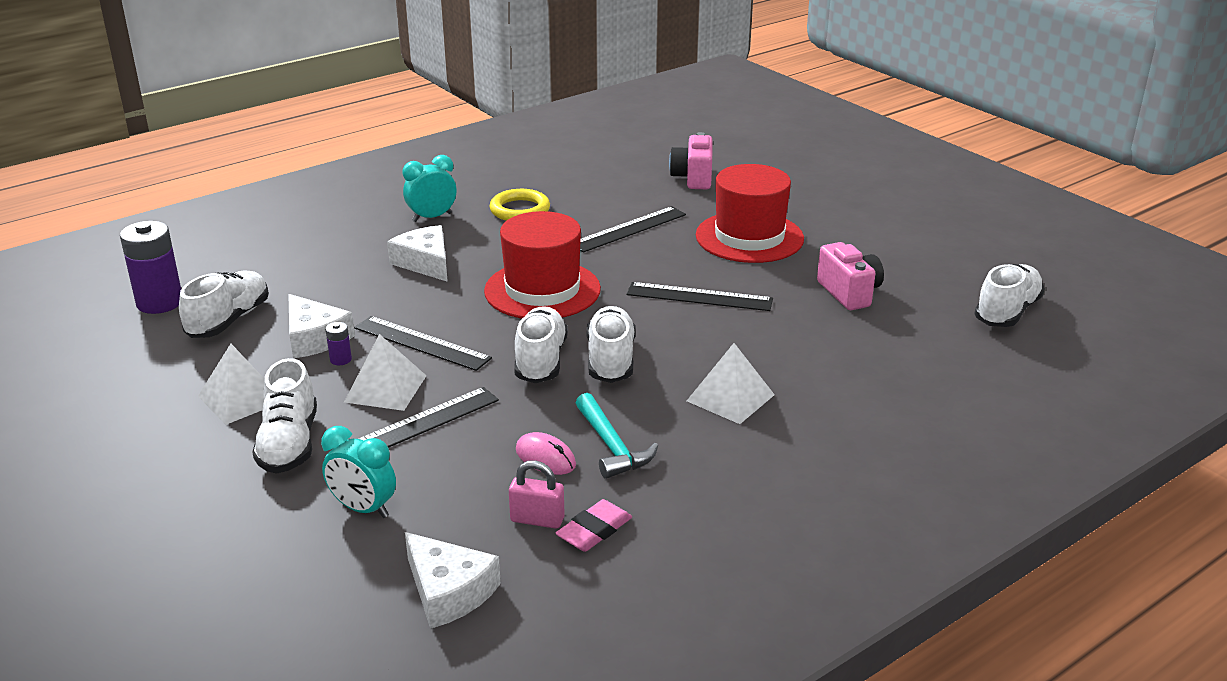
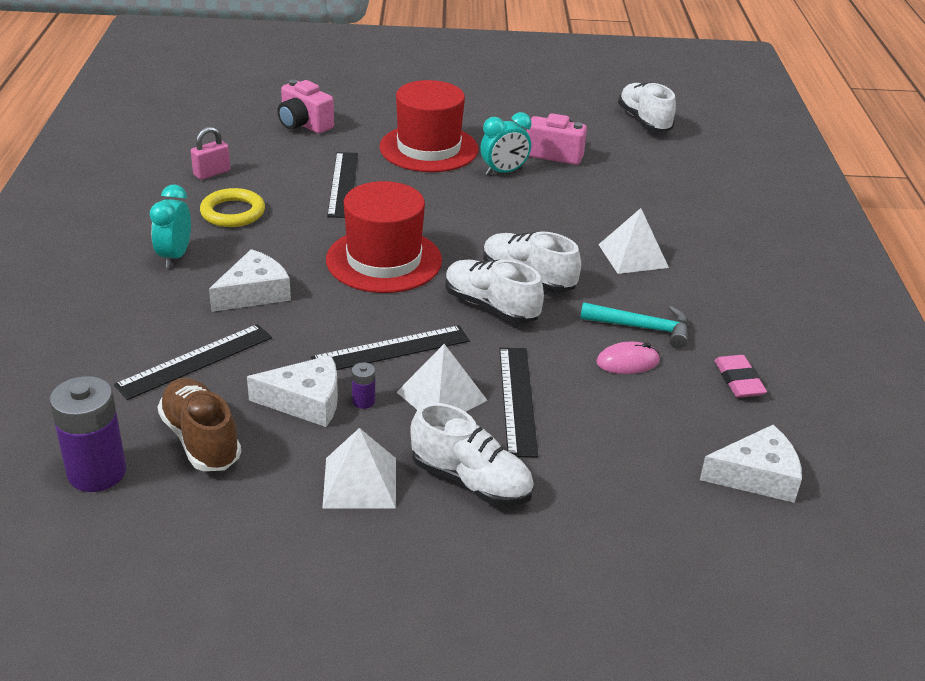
camera: 55 degrees left, 5 degrees up
(229, 320) = (201, 440): white shoe -> brown shoe
(363, 509) = (611, 476): turquoise clock -> turquoise clock (504, 172)
(425, 263) = (254, 293): white cheese -> white cheese turned 135 degrees clockwise
(537, 519) = (703, 399): pink padlock -> pink padlock (212, 173)
(699, 297) = (486, 205): black ruler -> black ruler (195, 361)

